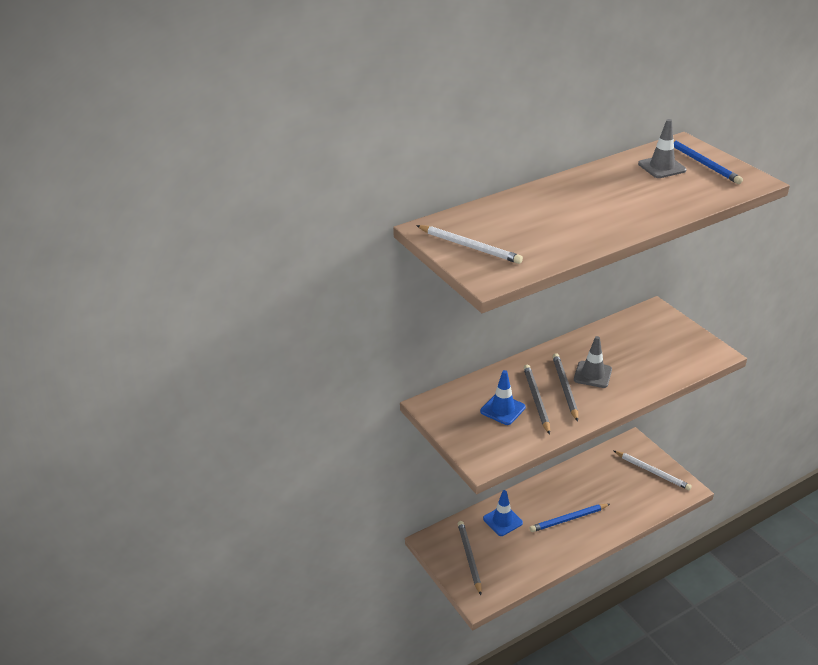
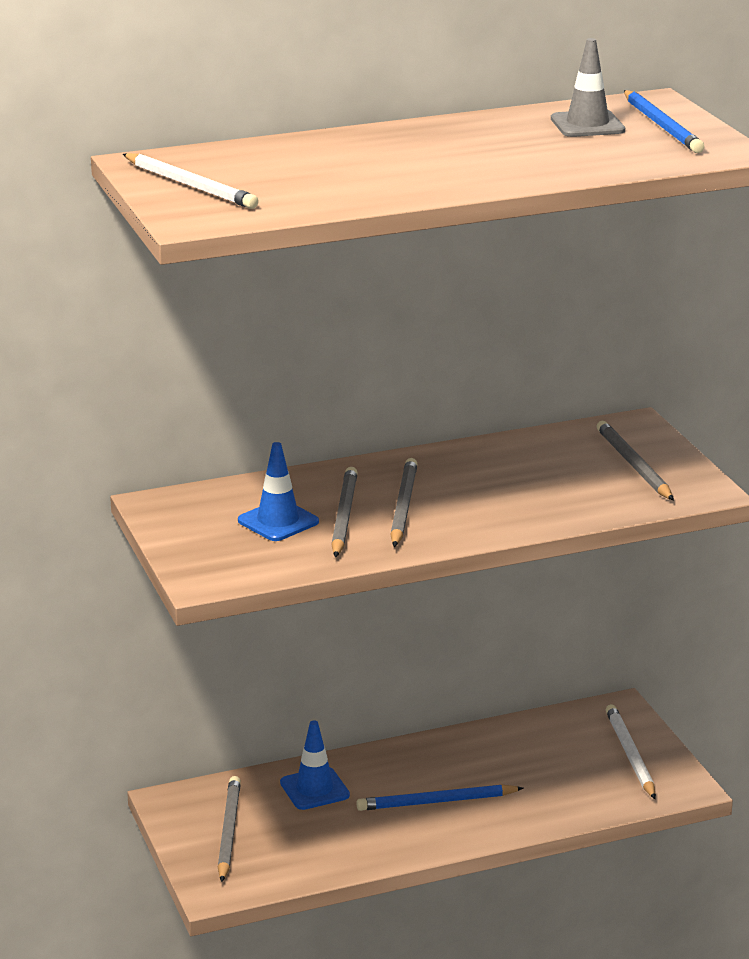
camera: 10 degrees right, 10 degrees down
(592, 374) = (463, 495): grey traffic cone -> none
(652, 472) = (630, 755): white pencil -> white pencil turned 150 degrees counterclockwise
(670, 339) = (634, 465): none -> grey pencil

